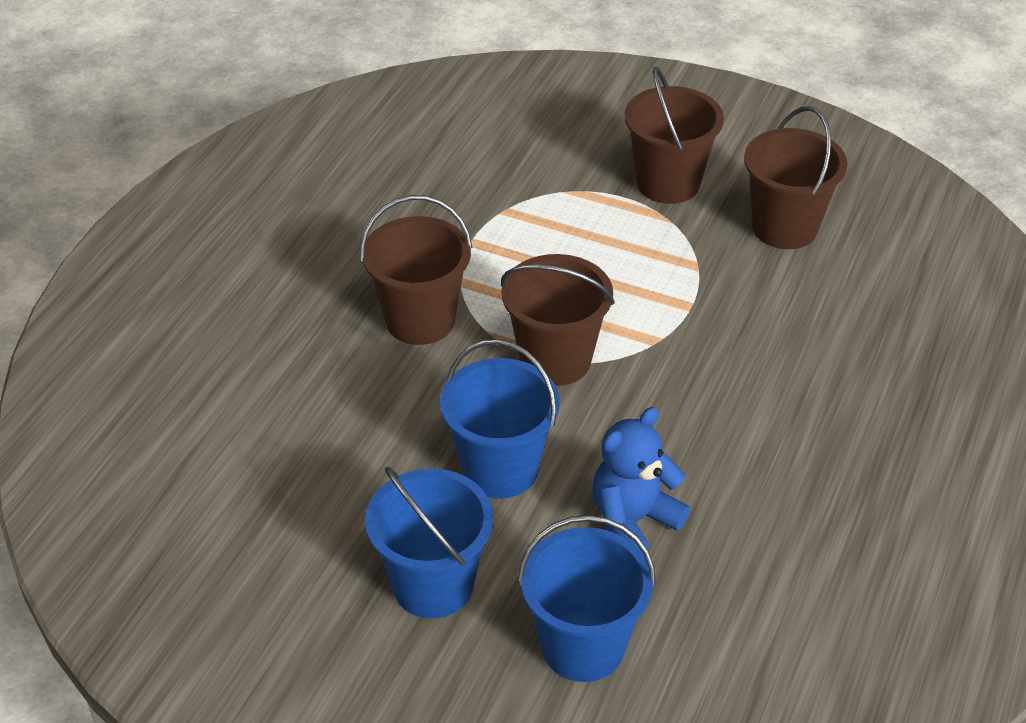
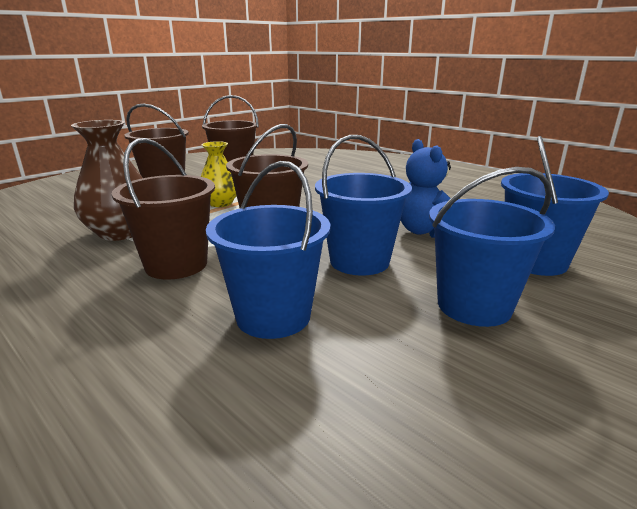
camera: 70 degrees left, 20 degrees down
(350, 432) = (273, 316): none -> blue bucket
(478, 235) = (120, 232): none -> brown vase
(624, 275) = (220, 203): none -> yellow vase

